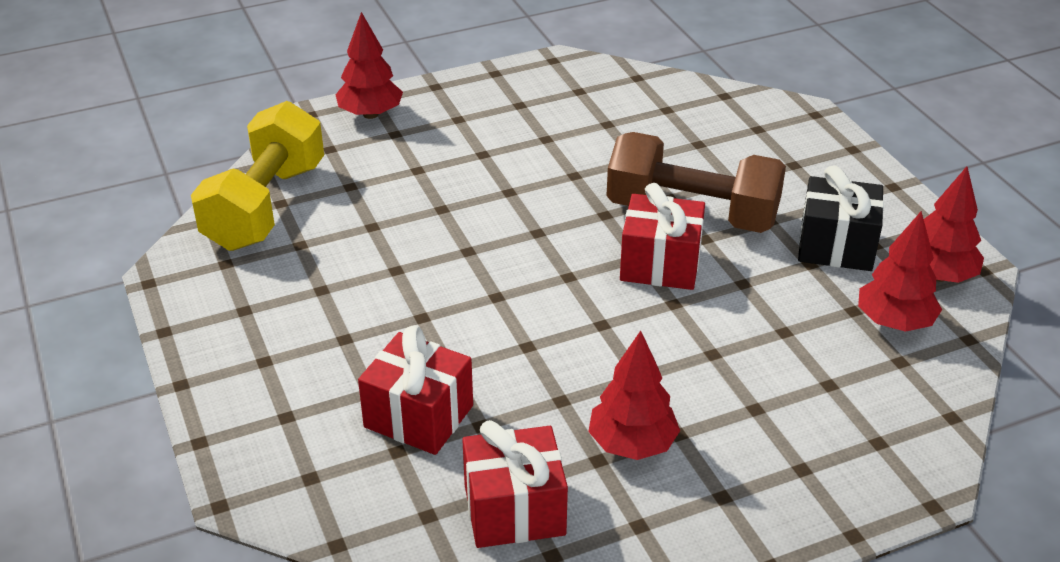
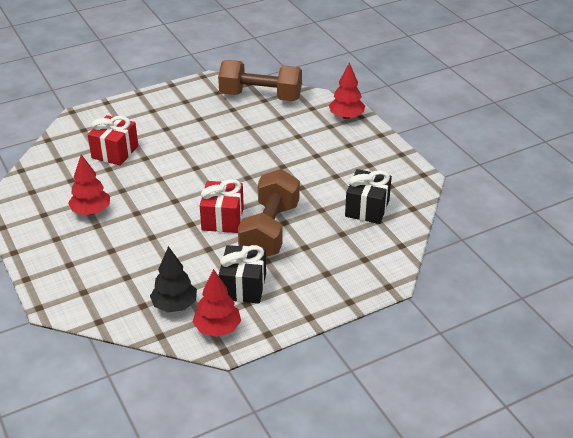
camera: 85 degrees right, 0 degrees up
(265, 206) = (260, 96): yellow dumbbell -> brown dumbbell
(514, 510) = (57, 180): red gift -> none
(636, 116) = (367, 208): none -> black gift
(894, 322) = (175, 305): red tree -> black tree

